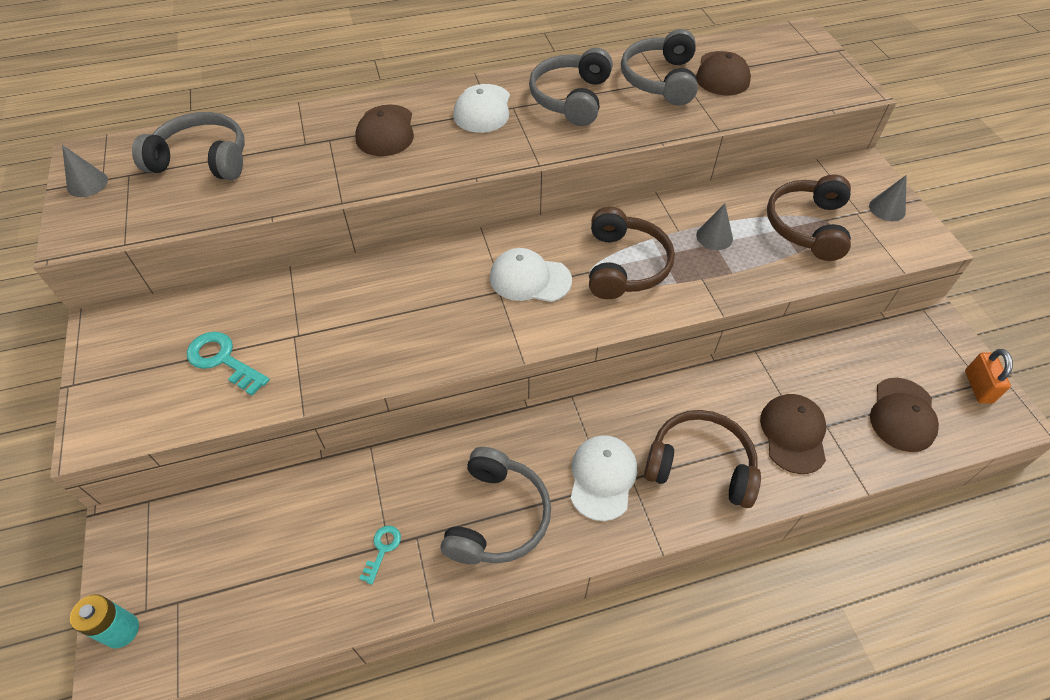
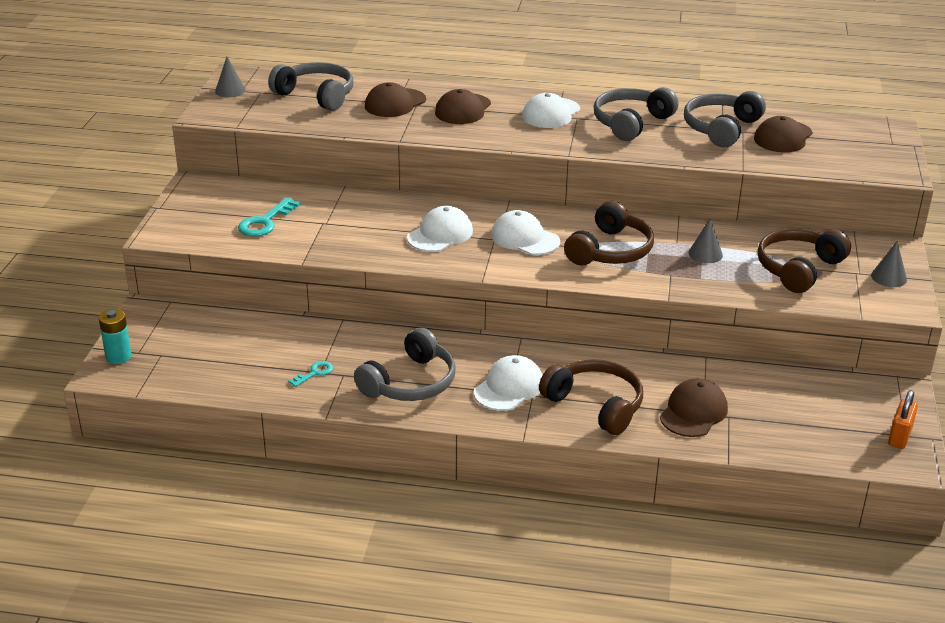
camera: 25 degrees right, 20 degrees down
(223, 360) = (265, 222): turquoise key -> turquoise key turned 120 degrees counterclockwise
(437, 306) = (440, 234): none -> white cap
(902, 415) = (807, 431): brown cap -> brown cap (395, 103)

